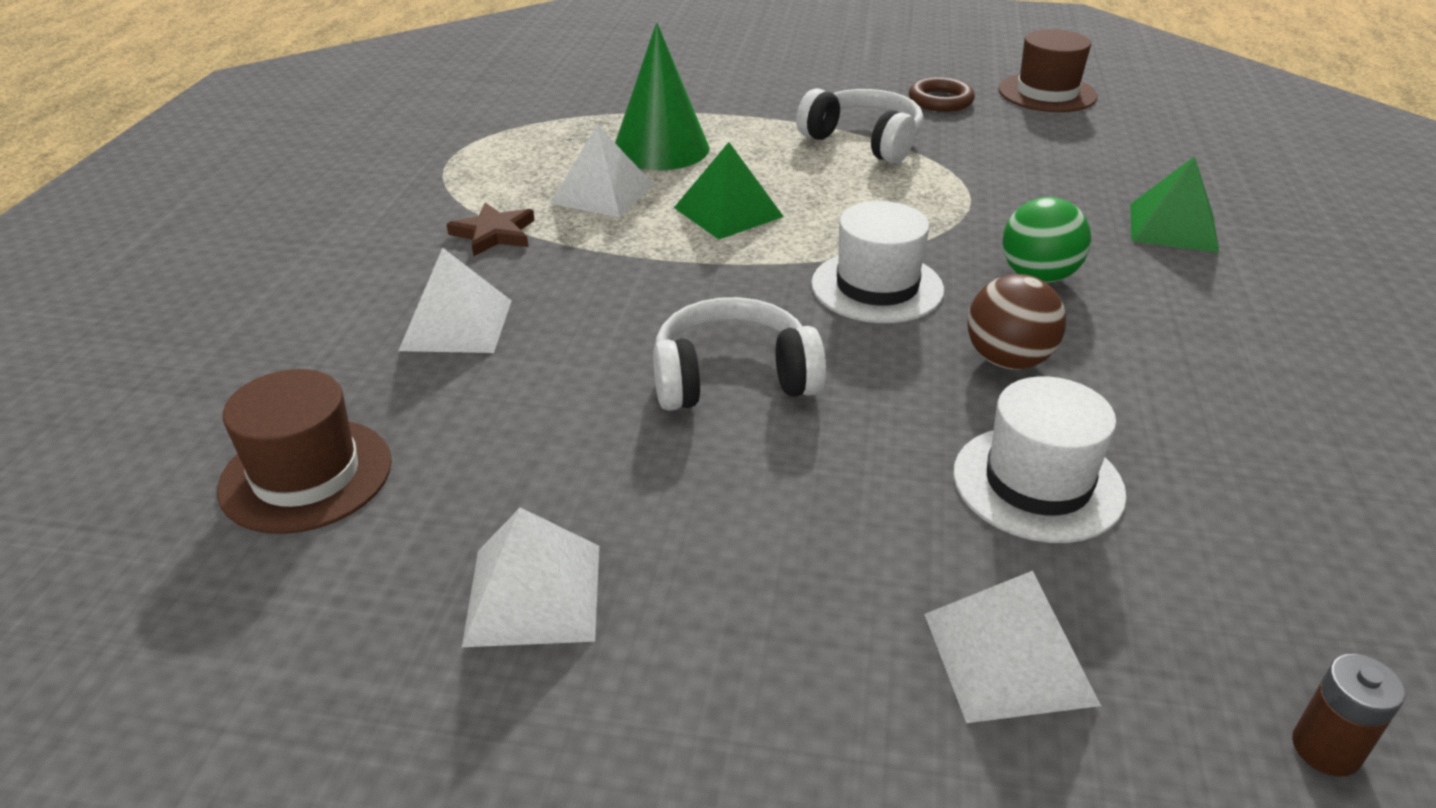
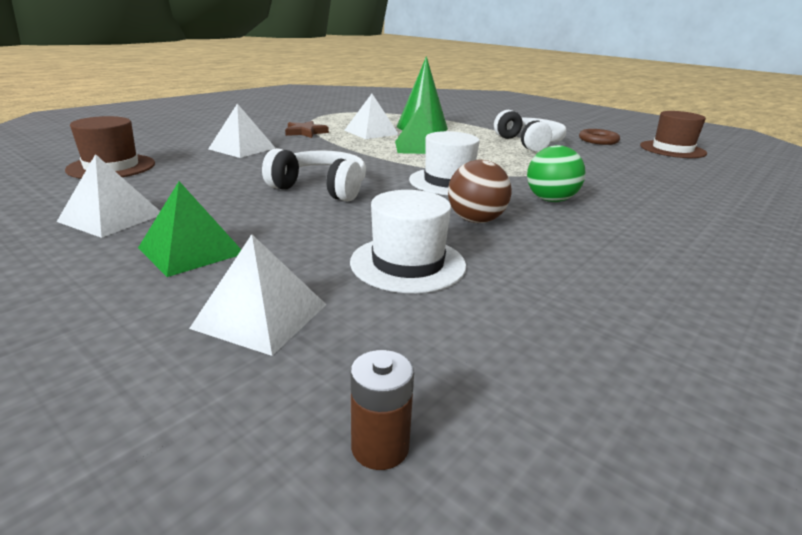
camera: 30 degrees right, 10 degrees down
(1173, 227) = (679, 205): green pyramid -> green pyramid (191, 250)

